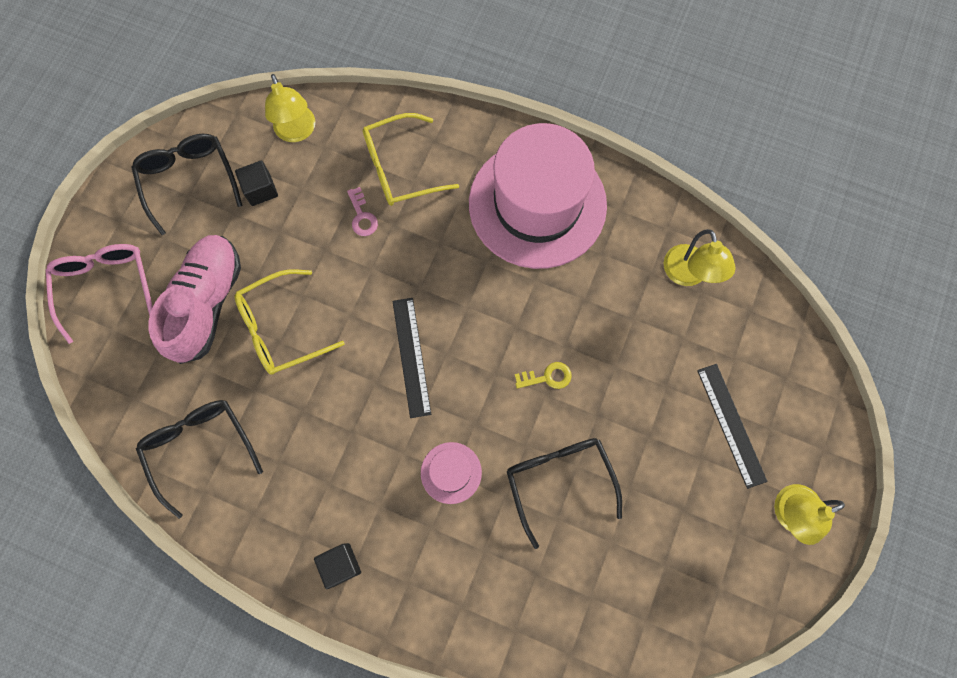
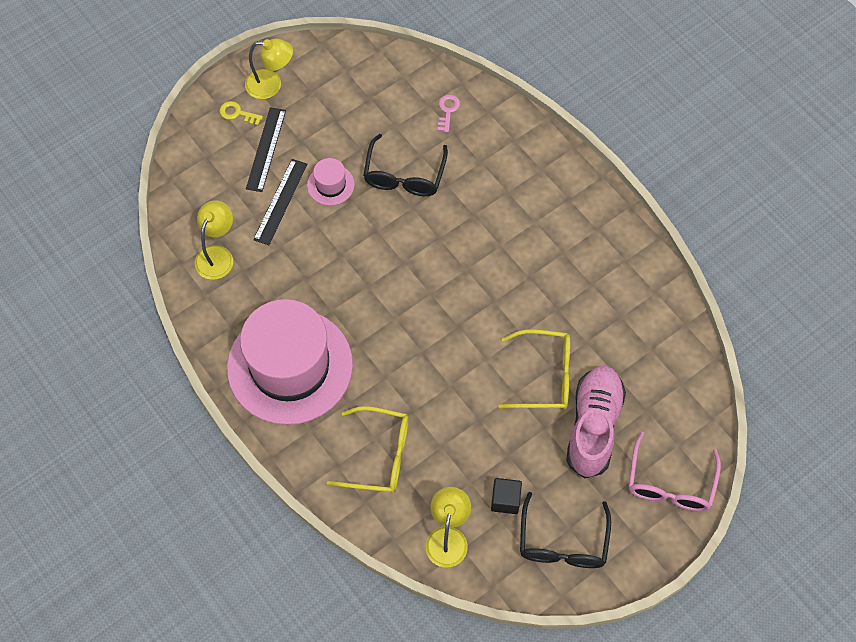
camera: 150 degrees left, 10 degrees down
(200, 449) = (645, 321): black glasses -> none
(207, 303) = (593, 426): pink shoe -> pink shoe turned 150 degrees clockwise
(340, 564) = (580, 201): black cube -> none
(362, 216) = (434, 431): pink key -> pink key (448, 111)
(411, 356) = (457, 305): black ruler -> black ruler (280, 201)
(451, 472) = (474, 216): pink hat -> pink hat (330, 185)
(547, 377) = (368, 241): yellow key -> yellow key (237, 113)

